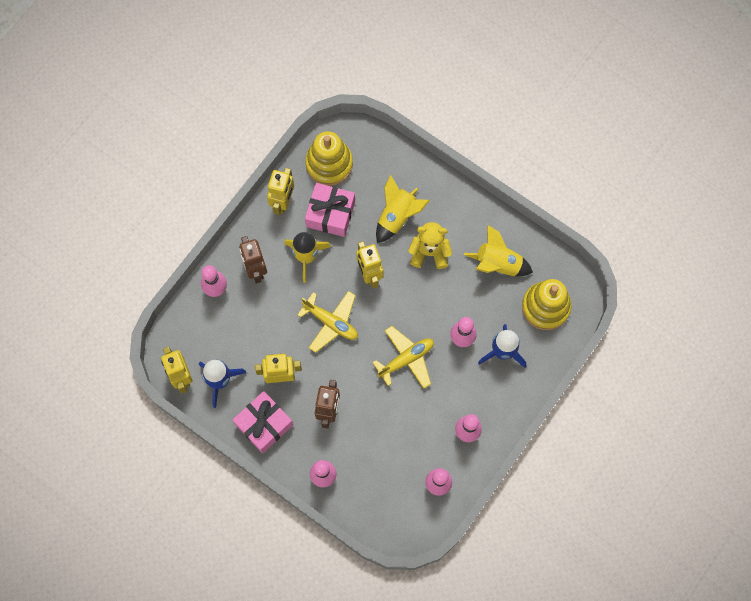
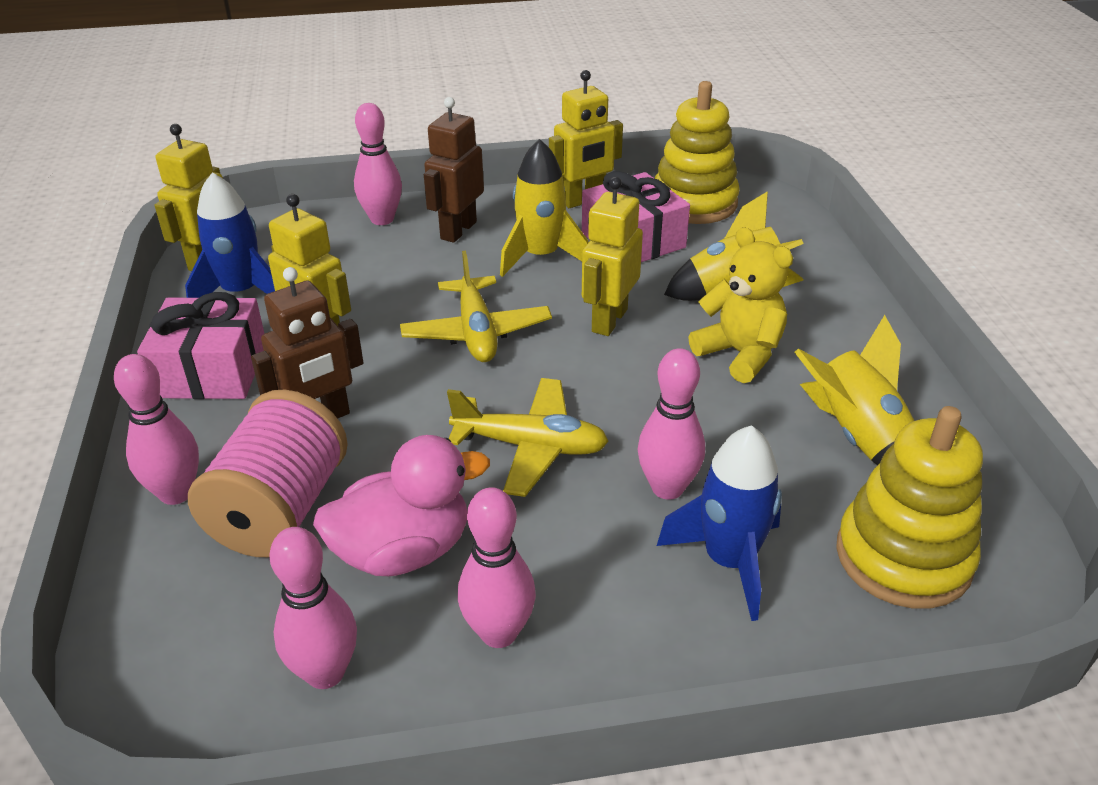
camera: 45 degrees right, 35 degrees down
(362, 452) = (280, 509): none -> pink spool
(413, 432) = (403, 551): none -> pink duck

